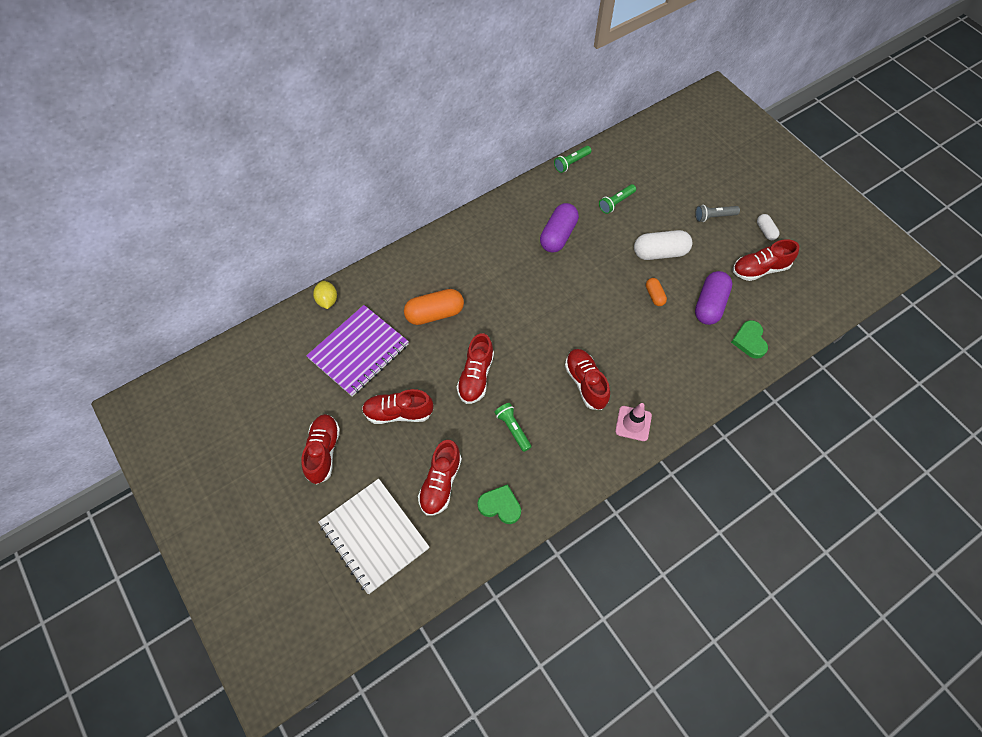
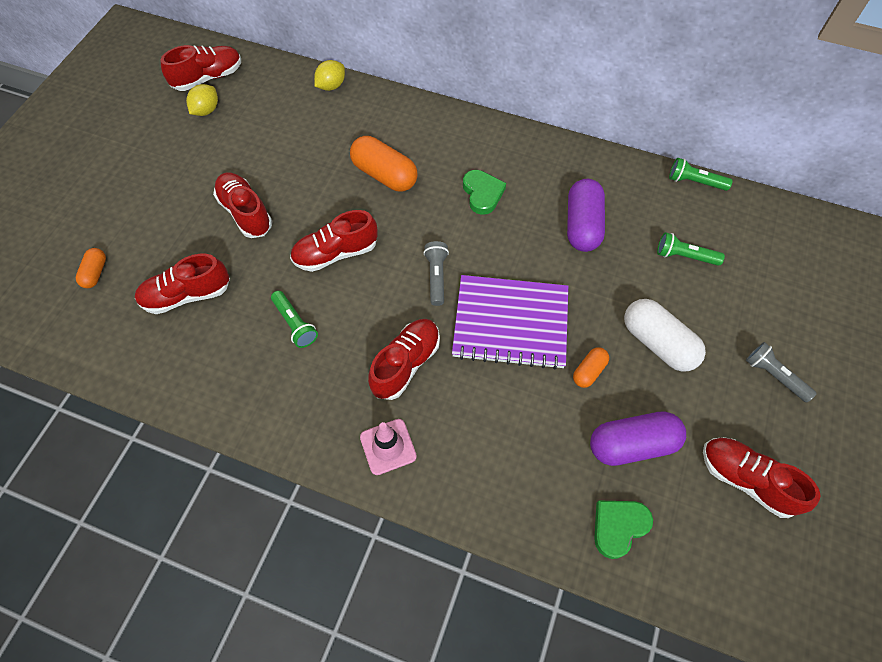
camera: 55 degrees right, 0 degrees up
(278, 391) = (206, 110): none -> yellow lemon
(323, 452) = (163, 180): red shoe -> red shoe (208, 78)
(359, 351) = (293, 142): purple notebook -> purple notebook (510, 323)
(374, 536) = (95, 273): white notebook -> orange capsule
(500, 506) = (193, 365): green heart -> green heart (482, 193)
(513, 429) = (295, 324): green flashlight -> green flashlight turned 120 degrees clockwise
(536, 331) = (436, 277): none -> grey flashlight
(558, 235) = (582, 225): purple capsule -> purple capsule turned 75 degrees counterclockwise
(765, 231) = (816, 454): white capsule -> none

